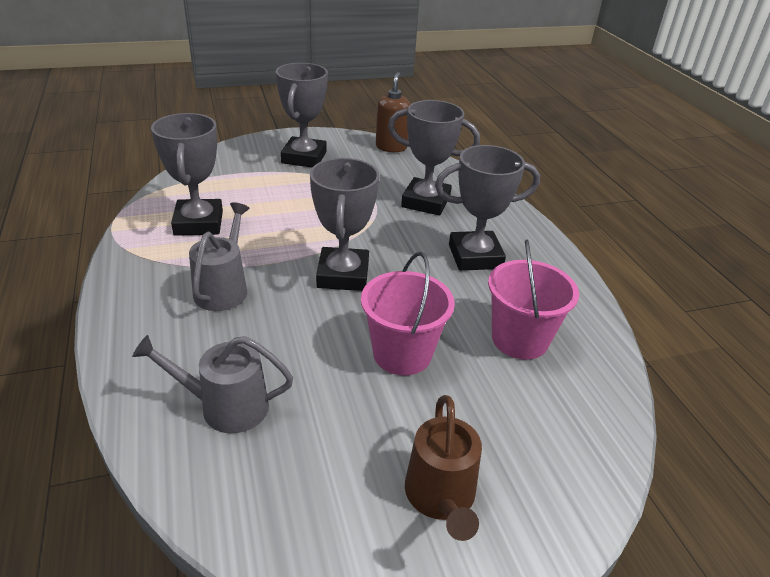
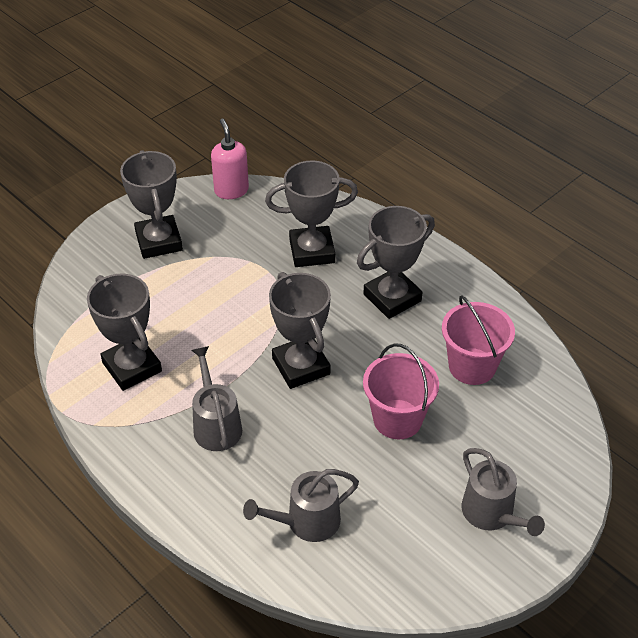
camera: 25 degrees left, 10 degrees up
(391, 147) = (231, 190): brown soap dispenser -> pink soap dispenser
(441, 497) = (491, 514): brown watering can -> grey watering can

